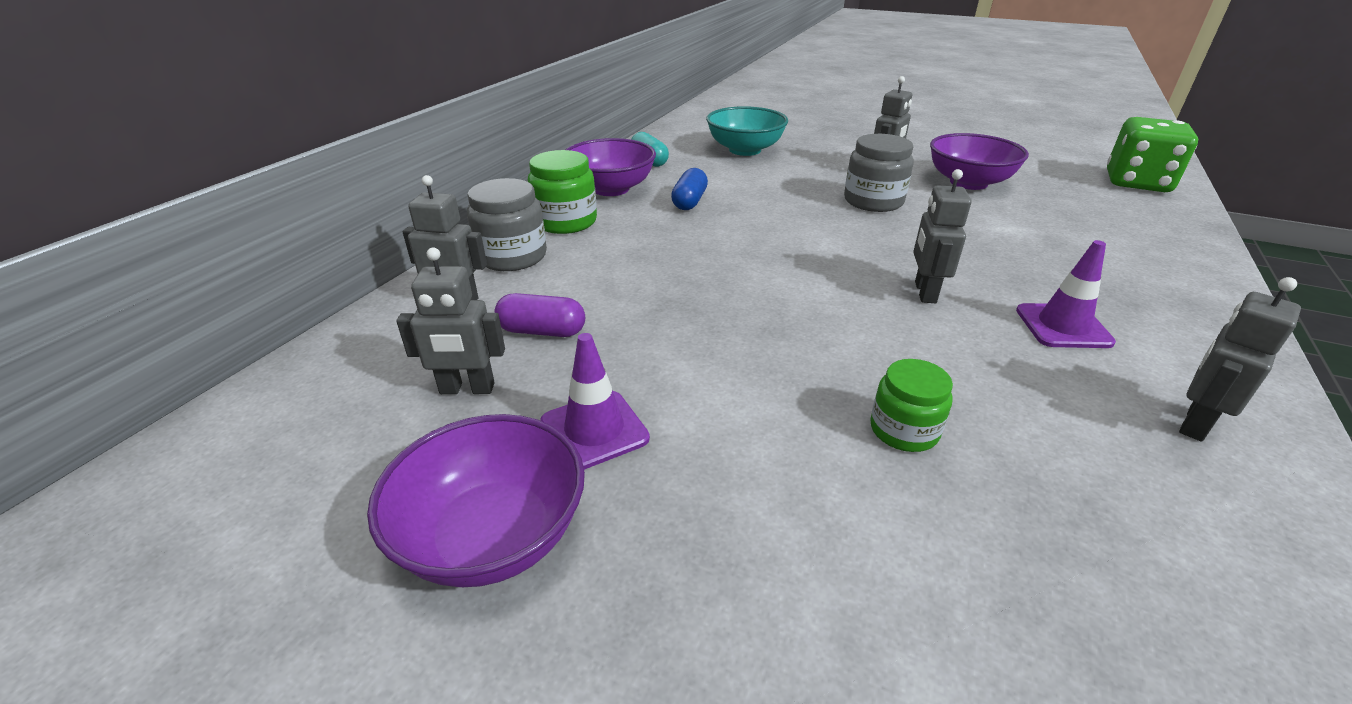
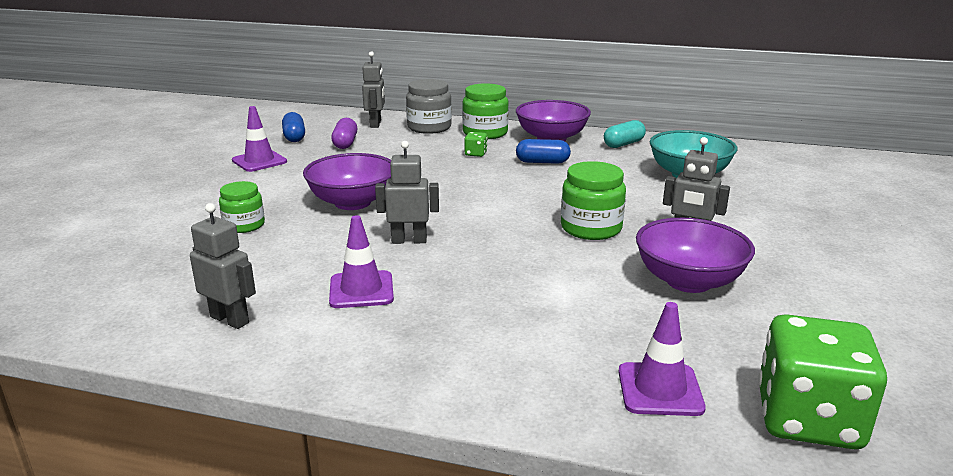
camera: 80 degrees right, 10 degrees down
(467, 389) = (294, 137): grey robot -> blue capsule
(493, 536) = (199, 153): purple bowl -> purple bowl (352, 202)
(645, 234) = (476, 154): none -> green dice
(873, 201) = (591, 228): grey jar -> green jar
(1139, 214) = (660, 389): none -> purple traffic cone

